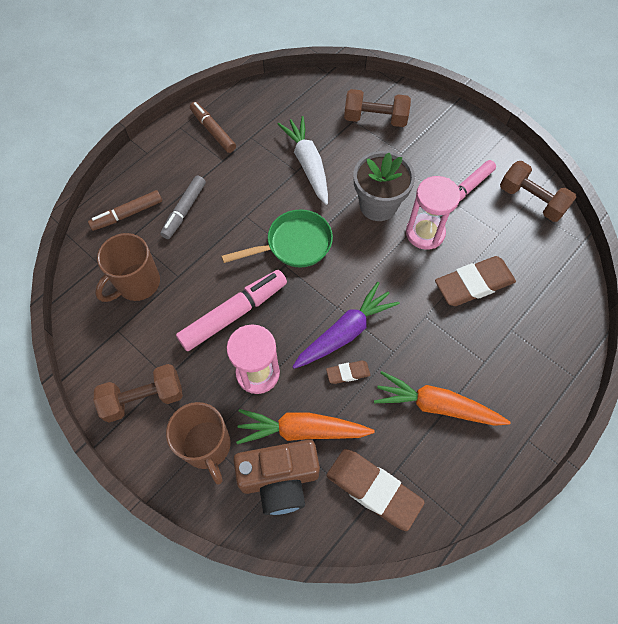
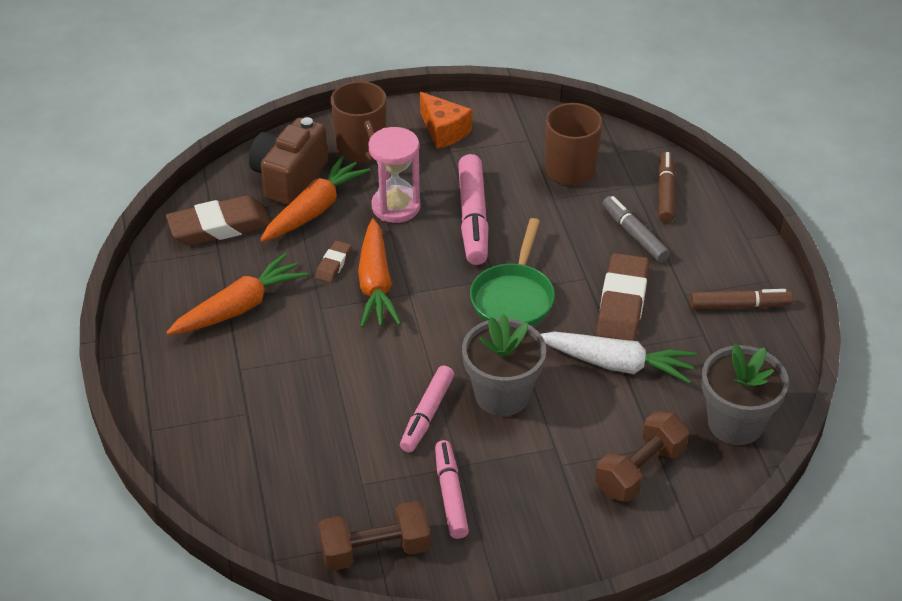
camera: 125 degrees right, 20 degrees down
(144, 398) = (443, 131): brown dumbbell -> orange cheese
(207, 446) = (361, 149): brown mug -> brown mug turned 120 degrees counterclockwise
(308, 96) = (735, 423): none -> grey flower pot
(345, 332) = (375, 284): purple carrot -> orange carrot
(425, 233) = (427, 414): pink hourglass -> pink marker
(473, 284) = (326, 416): brown eraser -> brown eraser (622, 303)

